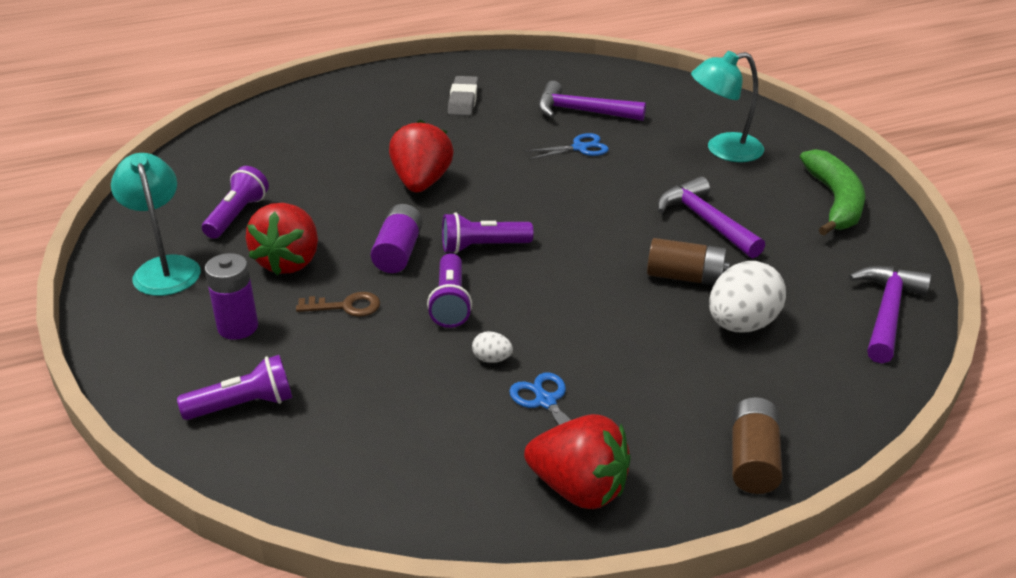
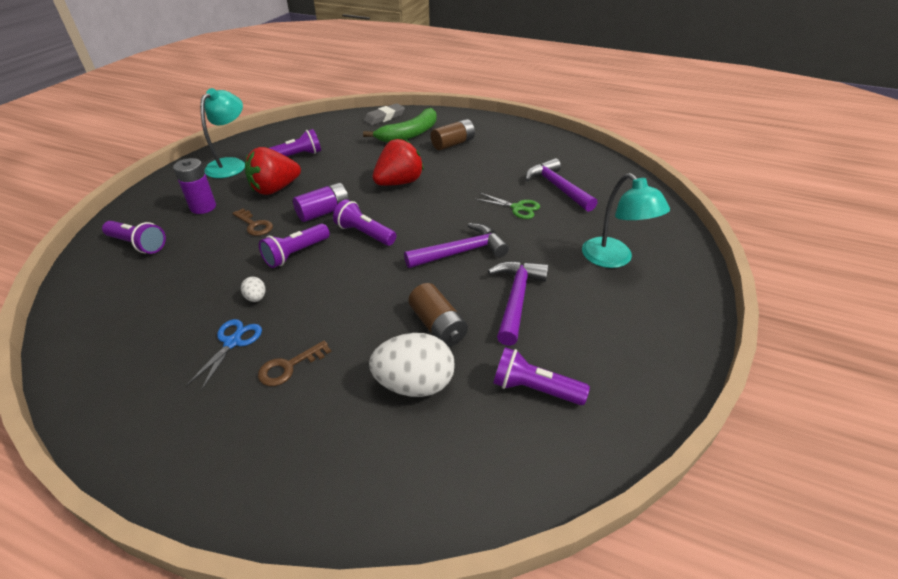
camera: 45 degrees right, 5 degrees up
(463, 100) = (498, 150): grey eraser -> grey eraser (384, 117)
(579, 148) = (517, 208): blue scissors -> green scissors
(579, 489) = (151, 408): red strawberry -> none
(630, 381) = (289, 366): none -> brown key
(723, 150) = (614, 259): turquoise lamp -> turquoise lamp turned 150 degrees counterclockwise
(753, 460) = (251, 483): brown battery -> brown battery (453, 144)
(818, 272) = (534, 389): none -> purple flashlight
(835, 202) = (641, 346): green banana -> green banana (409, 134)
(887, 312) = (534, 462): purple hammer -> purple hammer (461, 252)

